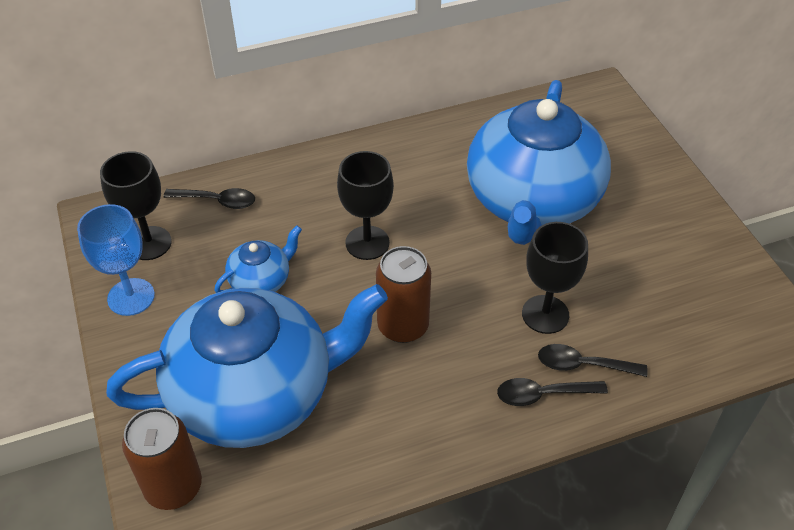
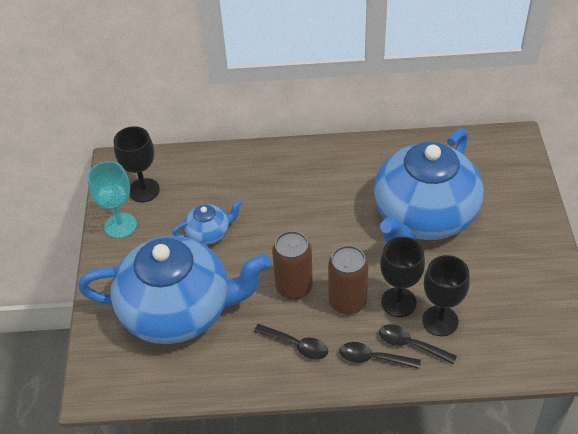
camera: 20 degrees right, 0 degrees up
(131, 297) = (120, 225): blue goblet -> turquoise goblet
(173, 487) = (107, 358): brown can -> brown can (347, 302)
(217, 201) = (199, 169): black spoon -> black spoon (296, 345)
(367, 243) = (291, 222): black goblet -> black goblet (440, 321)

